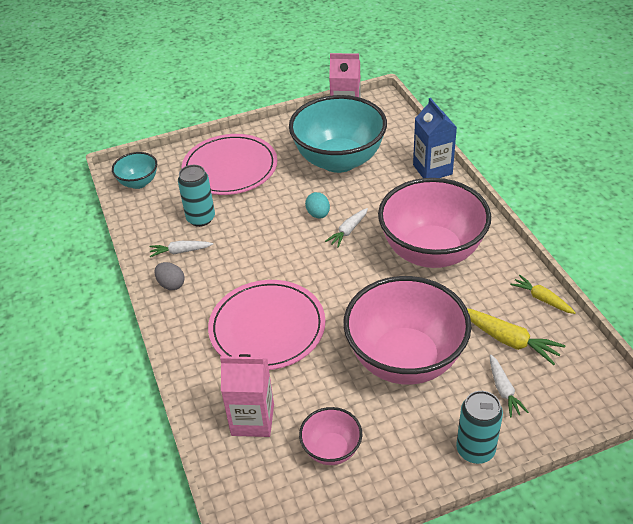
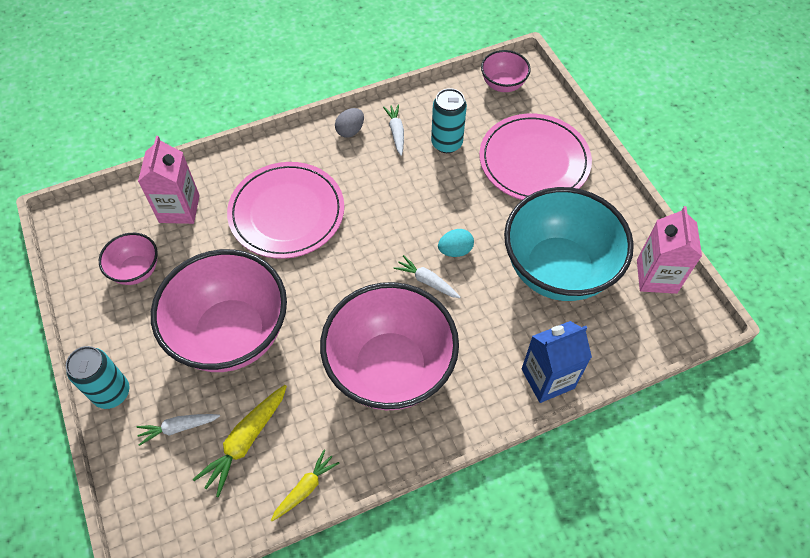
camera: 85 degrees right, 15 degrees up
(138, 183) = (503, 84): turquoise bowl -> pink bowl

